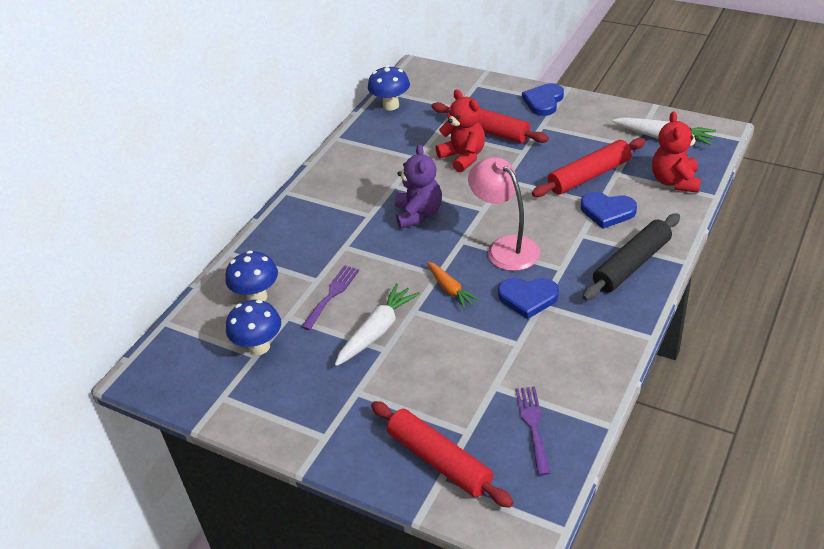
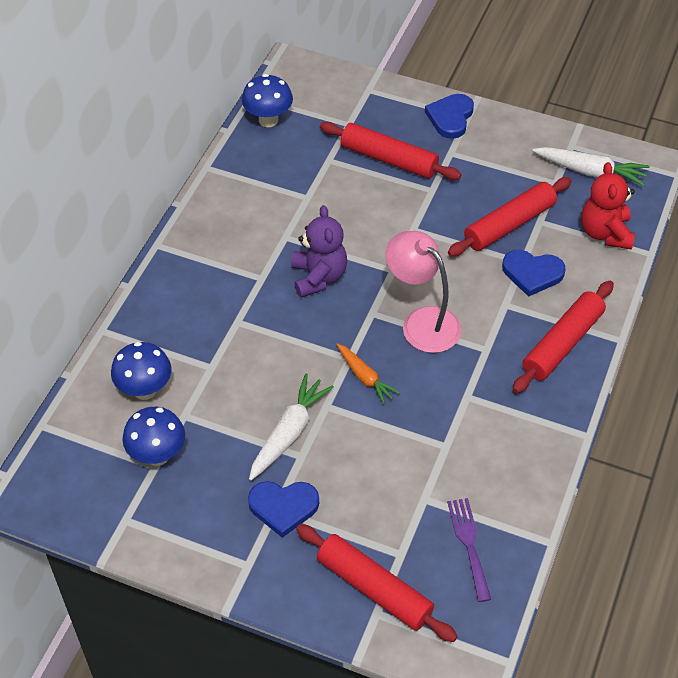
camera: 10 degrees left, 10 degrees up
(332, 294) = (231, 386): purple fork -> none
(463, 157) = (363, 197): red teddy bear -> none
(528, 298) = (452, 388): blue heart -> blue heart (283, 507)
(631, 264) = (562, 343): black rolling pin -> red rolling pin

